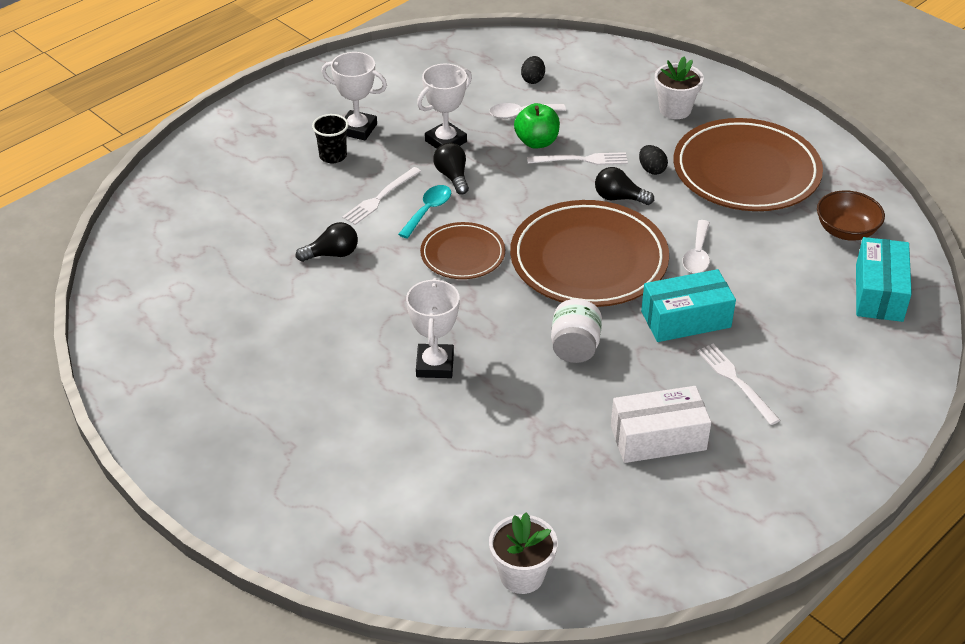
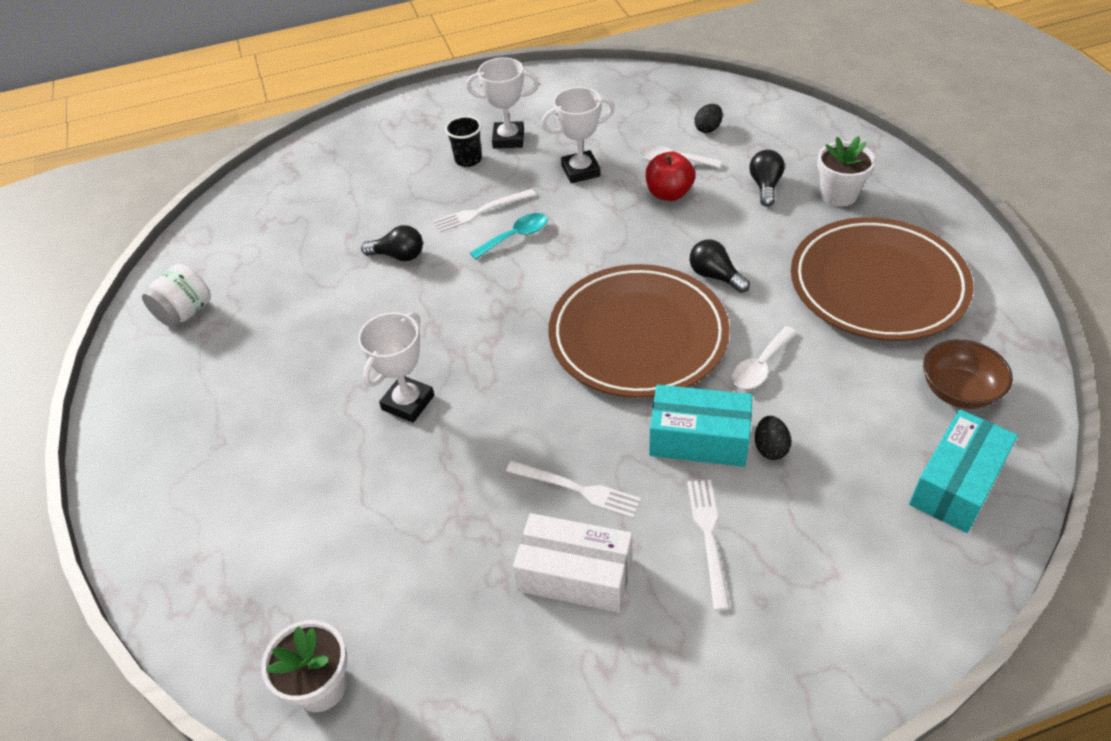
camera: 30 degrees right, 5 degrees up
(357, 129) = (508, 139): white trophy -> white trophy turned 45 degrees counterclockwise
(452, 176) = (562, 208): black light bulb -> black light bulb (765, 186)
(462, 254) = (516, 292): brown plate -> none
(536, 142) = (669, 193): green apple -> red apple
(575, 348) = (557, 432): white jar -> white jar (185, 312)
(581, 160) = (702, 224): white fork -> white fork (577, 489)
(651, 169) = (771, 254): black egg -> black egg (770, 448)

